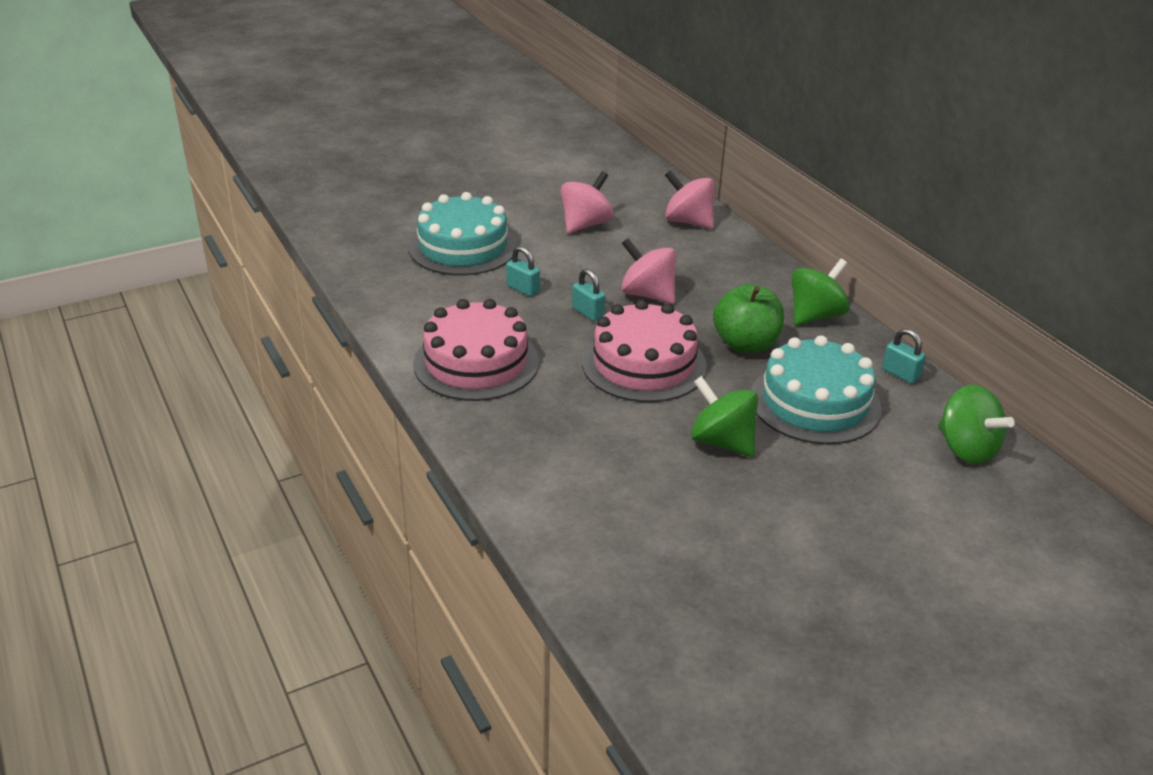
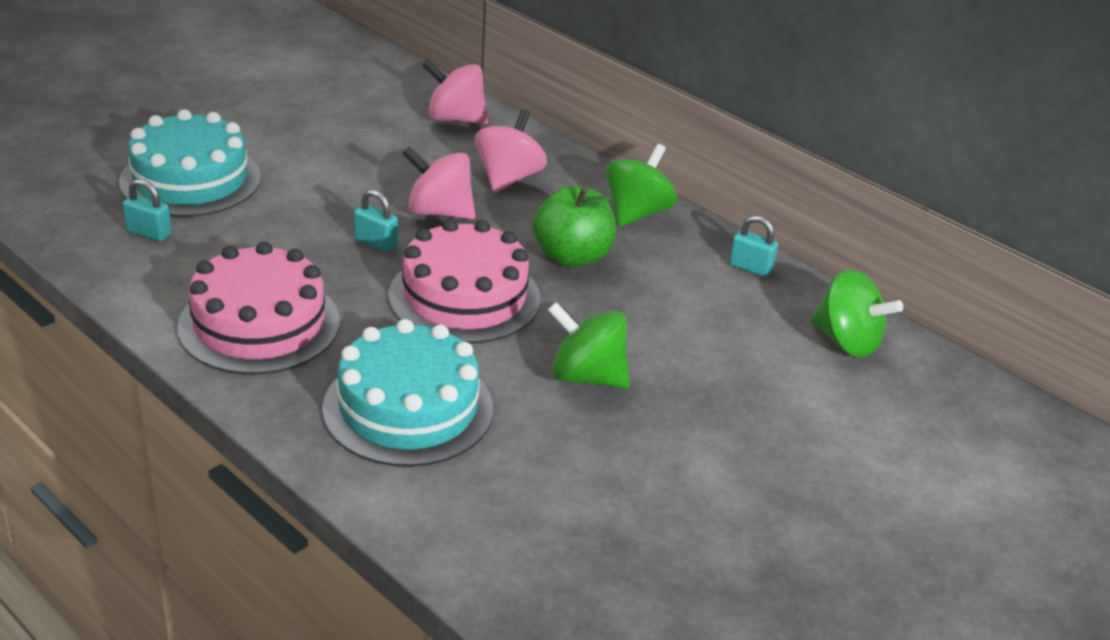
camera: 20 degrees left, 0 degrees up
(523, 289) = (286, 223): turquoise padlock -> turquoise padlock (149, 233)
(585, 224) = (335, 135): pink spinning top -> pink spinning top (508, 178)
(815, 403) = (672, 314): turquoise cake -> turquoise cake (408, 408)

